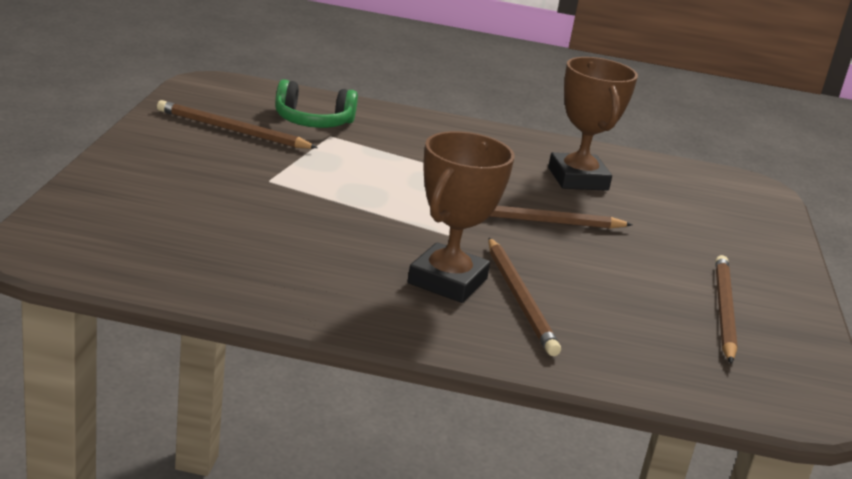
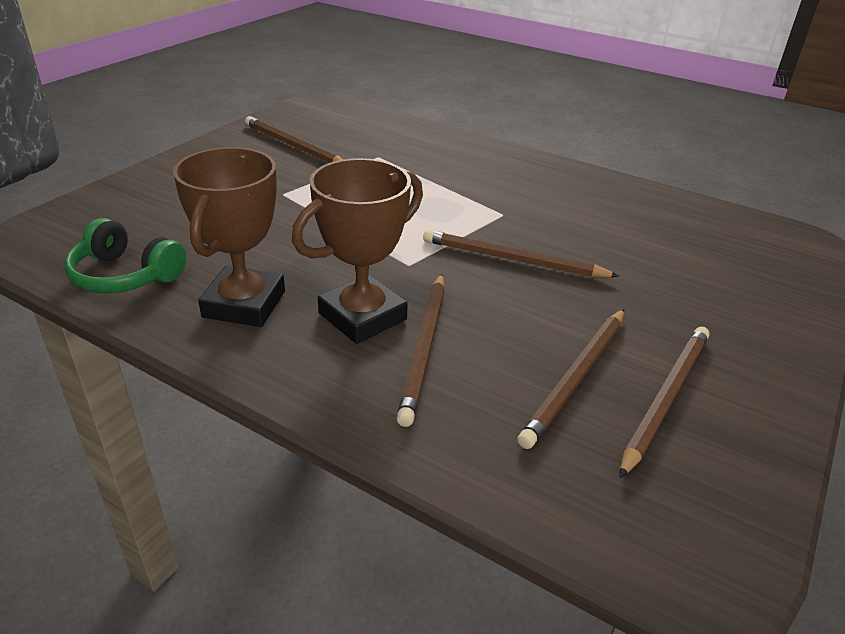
camera: 25 degrees right, 10 degrees up
(313, 122) = (373, 143): green headphones -> green headphones (125, 275)
(577, 179) = (597, 218): brown trophy -> brown trophy (244, 304)
(651, 305) = (576, 377): none -> brown pencil

